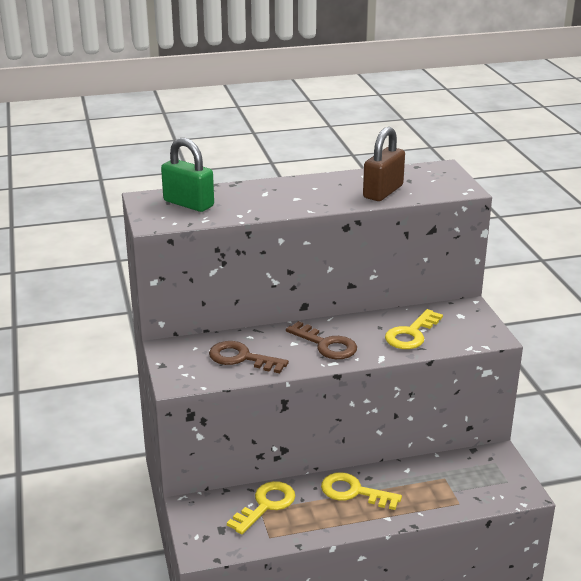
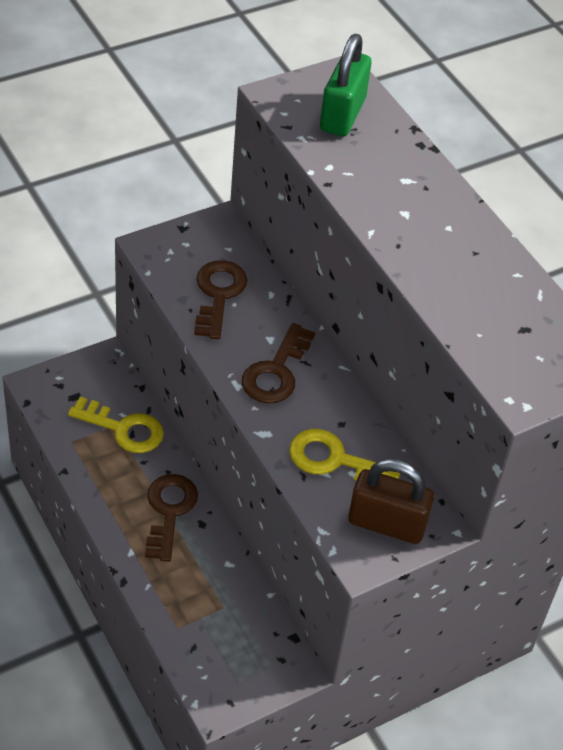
camera: 70 degrees right, 20 degrees up
(354, 492) = (169, 511): yellow key -> brown key
(383, 192) = (466, 302): brown padlock -> brown padlock (386, 523)

